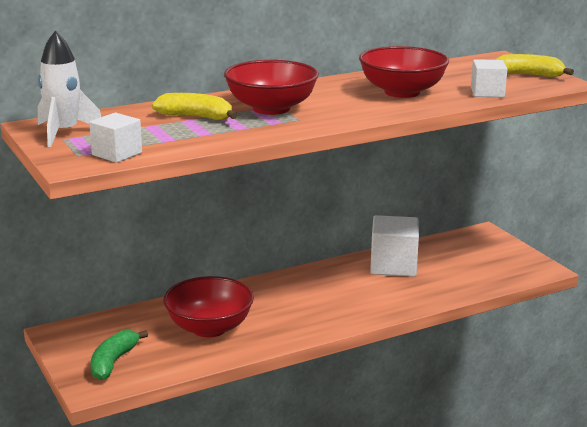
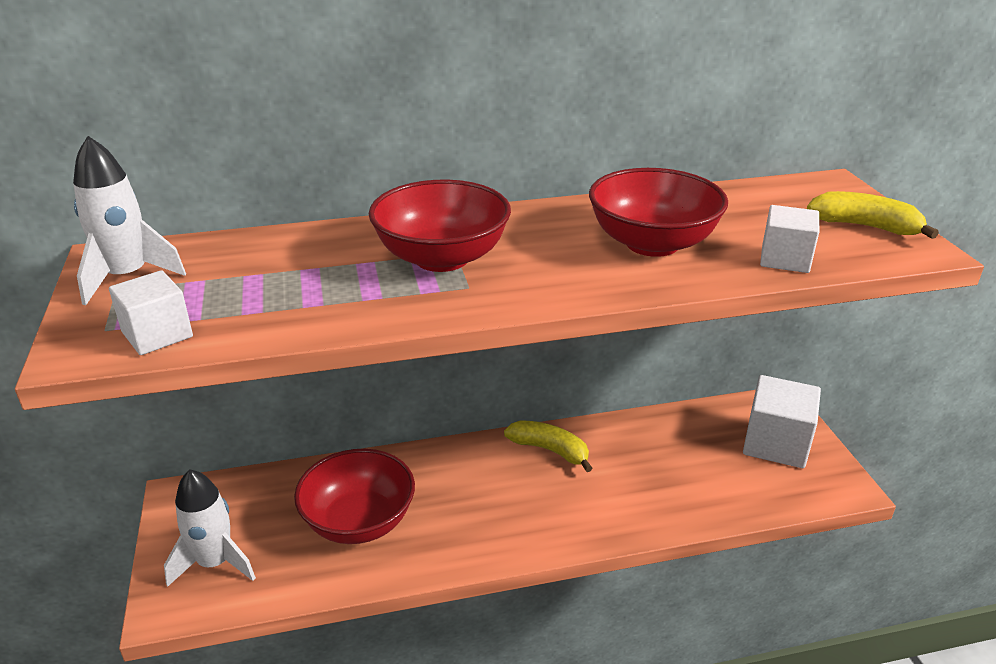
camera: 15 degrees right, 10 degrees up
(113, 362) = (215, 563): green banana -> white rocket
(196, 117) = (326, 265): yellow banana -> yellow banana (550, 450)
(393, 265) = (638, 446): white cube -> white cube (776, 443)

